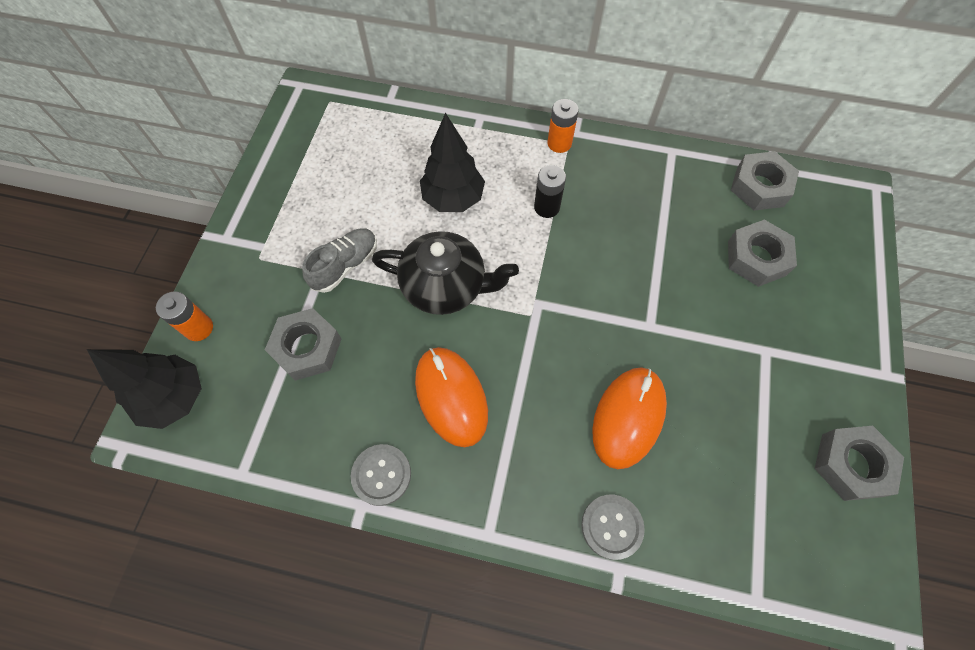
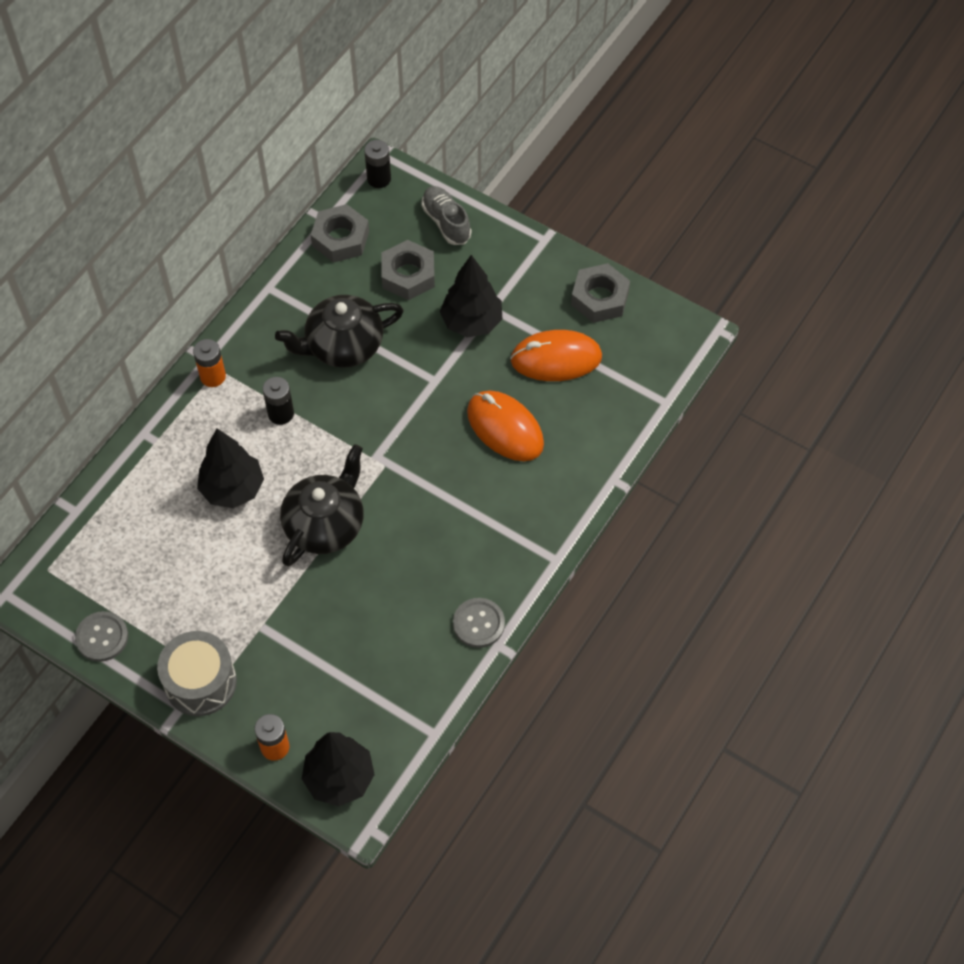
camera: 70 degrees left, 5 degrees down
(252, 245) = (200, 682): none -> grey drum
(307, 348) = (337, 656): grey nut -> none
(345, 265) = (264, 603): grey shoe -> grey shoe (446, 222)
(451, 397) = (433, 551): orange mouse -> orange mouse (556, 359)
(612, 526) = (582, 473): grey button -> grey button (102, 637)
(645, 230) = (343, 345): none -> black teapot
(737, 337) = (471, 322): none -> black tree
(847, 193) = (379, 179): none -> black battery

